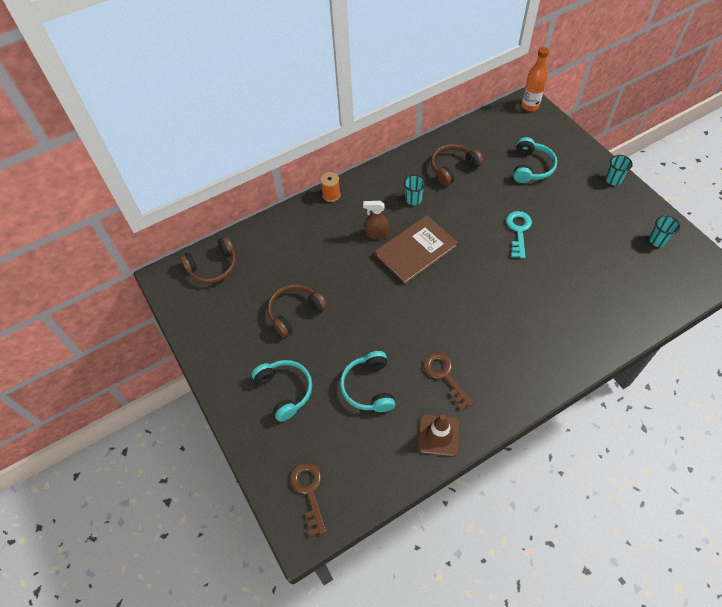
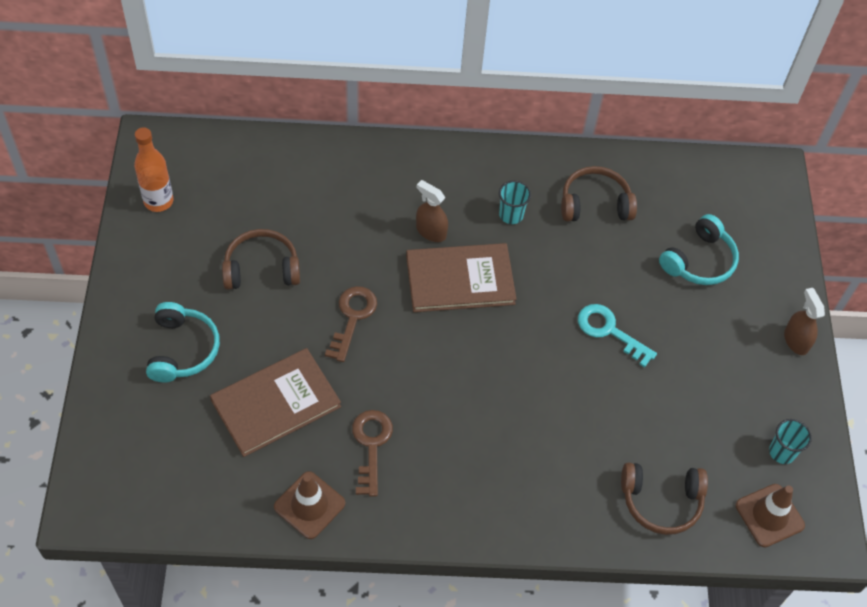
camera: 25 degrees right, 0 degrees up
(213, 267) = (212, 160): brown headphones -> brown headphones (661, 501)
(309, 491) = (124, 472): brown key -> brown key (352, 317)
(331, 195) = (415, 151): orange spool -> none
(369, 387) = (276, 403): turquoise headphones -> brown book
(518, 231) = (609, 331): turquoise key -> turquoise key turned 90 degrees counterclockwise
(530, 106) = (772, 178): orange bottle -> orange bottle (158, 201)
(613, 180) = (796, 340): turquoise cup -> brown spray bottle
(681, 277) = (769, 515): none -> brown traffic cone

